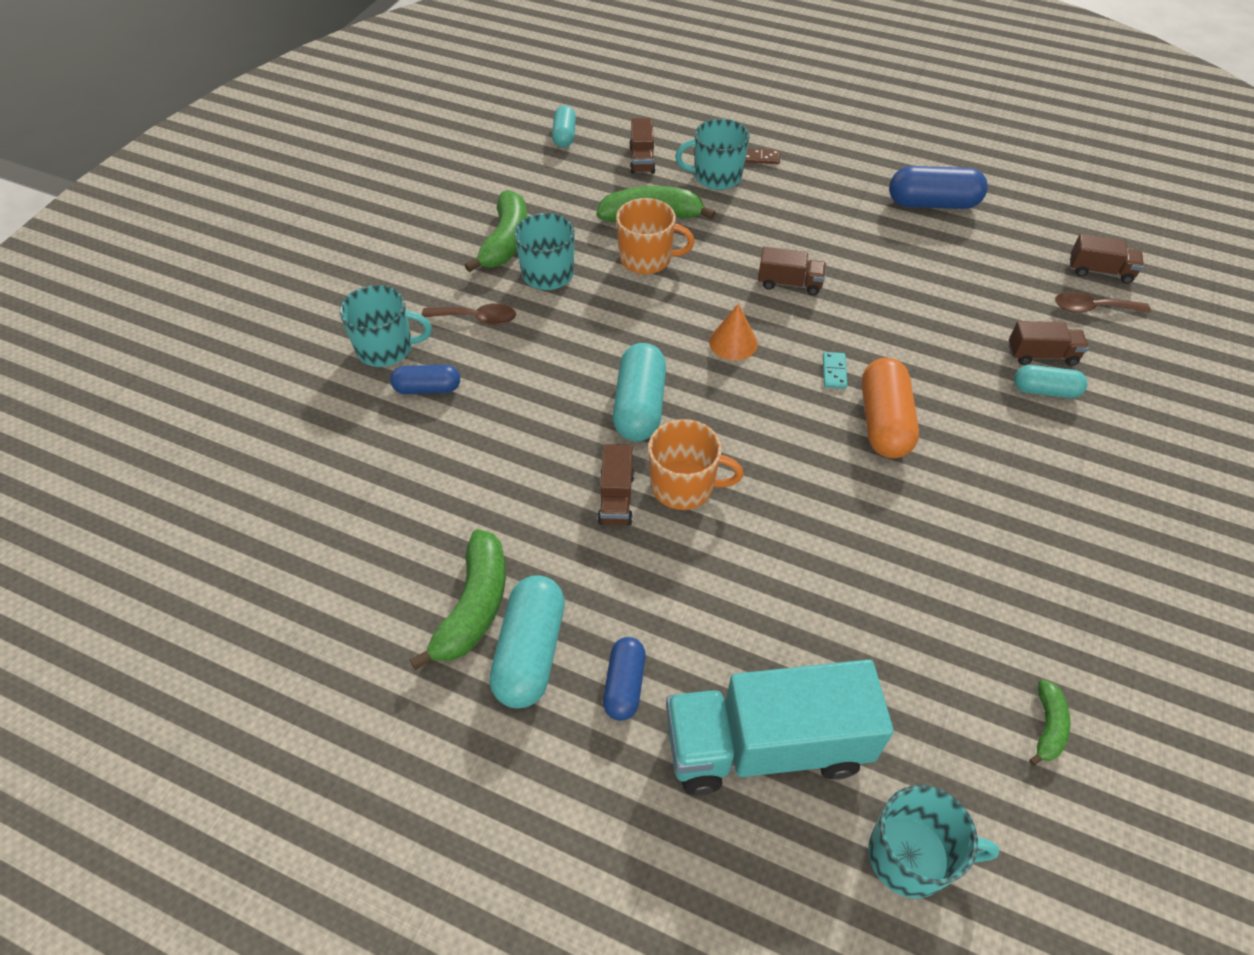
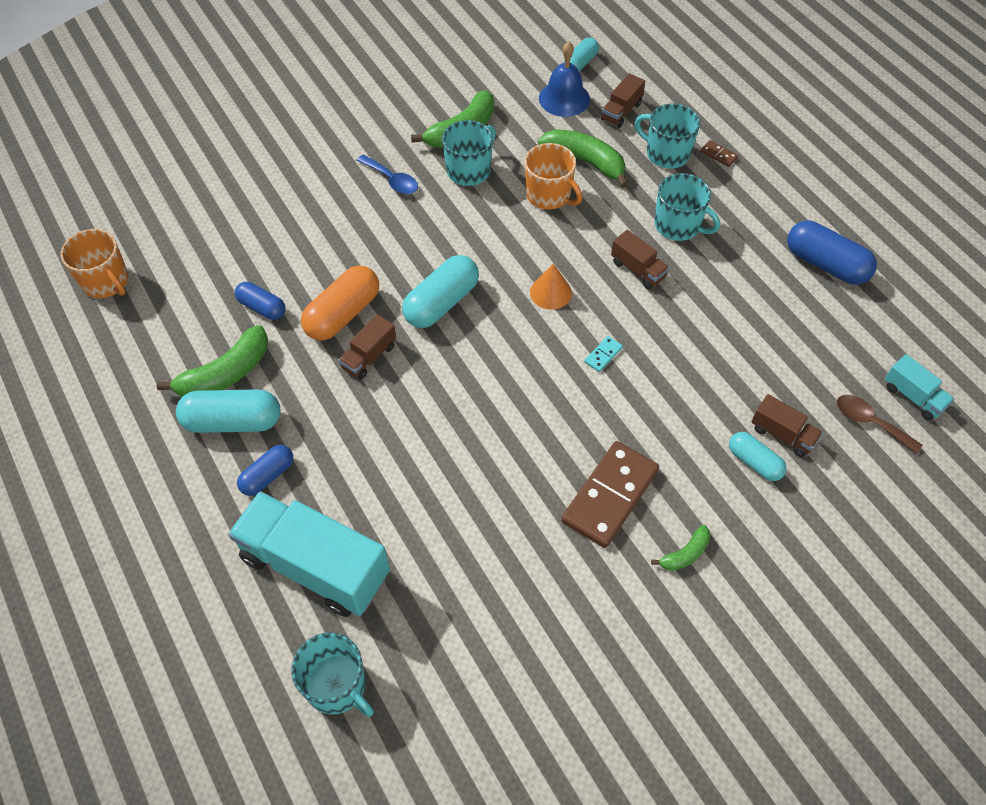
camera: 35 degrees right, 5 degrees up
(386, 348) = (317, 172): turquoise mug -> turquoise mug (678, 225)
(427, 388) = (319, 214): blue capsule -> blue capsule (262, 307)
(477, 318) = (392, 180): brown spoon -> blue spoon
(530, 652) = (233, 421): turquoise capsule -> turquoise capsule turned 45 degrees clockwise
(578, 171) = (564, 98): none -> blue bell
(684, 486) = (419, 375): orange mug -> orange mug (106, 282)
(884, 422) = (602, 412): orange capsule -> orange capsule (343, 314)
(965, 492) = (610, 496): none -> brown domino
(1047, 727) = (501, 678): green banana -> green banana (685, 554)
(1100, 271) = (913, 397): brown truck -> turquoise truck

